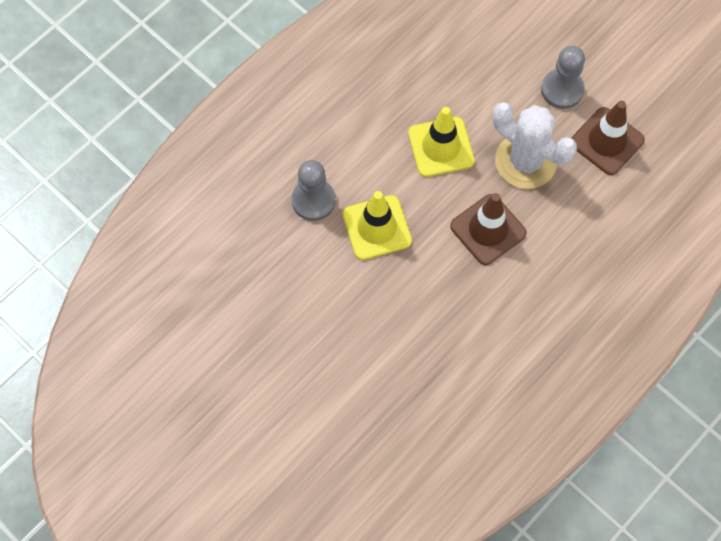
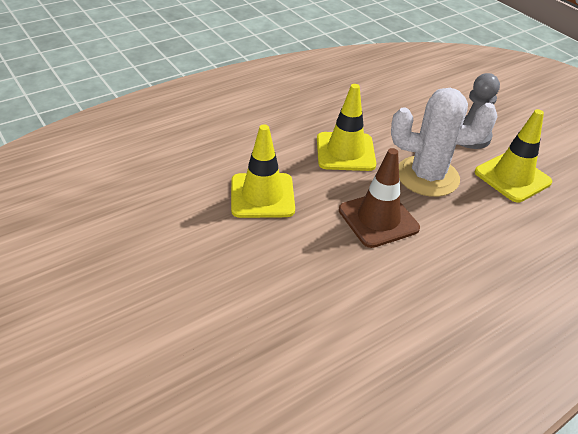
camera: 10 degrees right, 25 degrees down
(313, 200) = (208, 165): grey pawn -> none
(525, 161) = (427, 176): white cactus -> white cactus turned 45 degrees counterclockwise
(607, 141) = (512, 177): brown traffic cone -> yellow traffic cone

